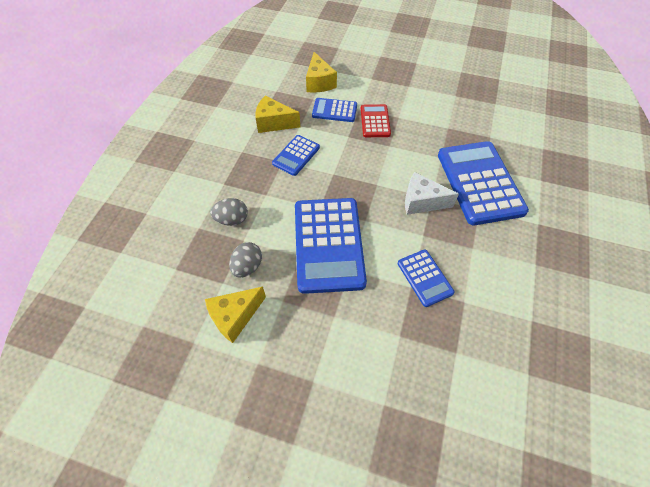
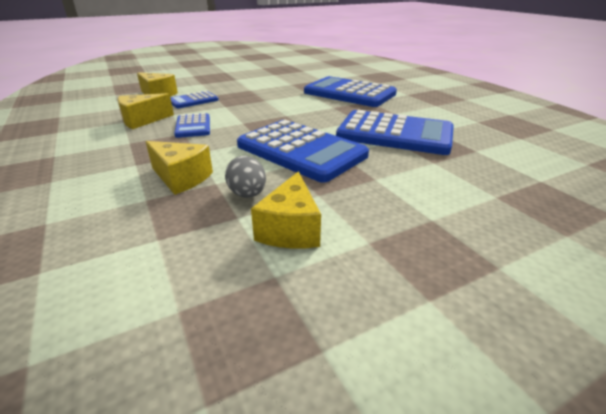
camera: 45 degrees left, 25 degrees down
(232, 220) = (181, 178): grey egg -> yellow cheese
(375, 121) = (235, 95): red calculator -> none
(421, 202) = (330, 110): white cheese -> none
(425, 278) = (394, 134): blue calculator -> blue calculator, size x1.97

